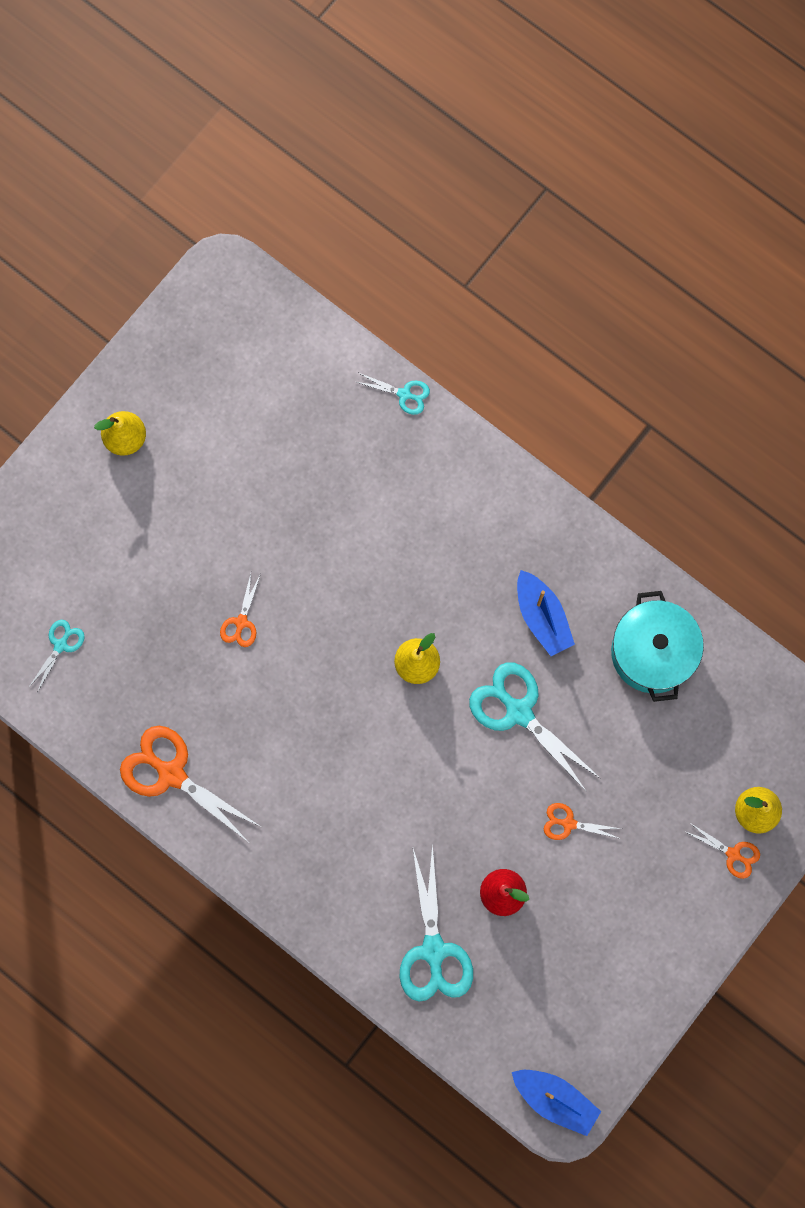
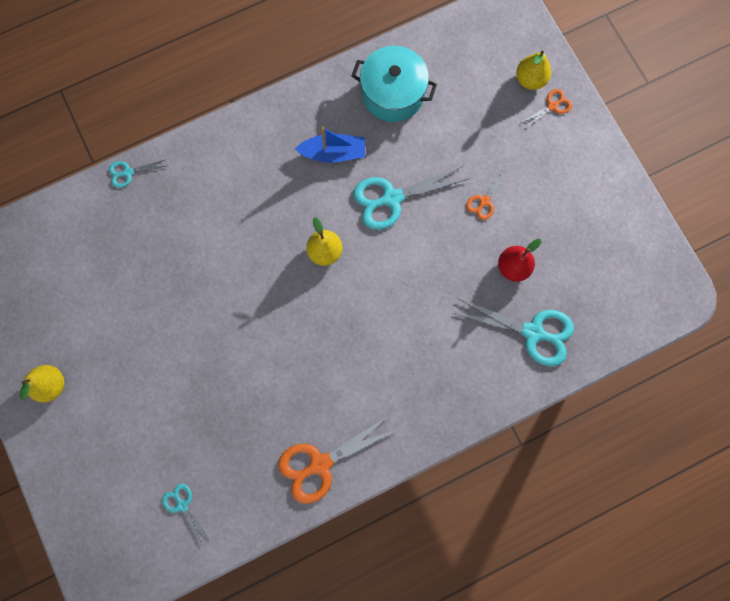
camera: 65 degrees left, 0 degrees up
(241, 622) = (233, 361): orange scissors -> none
(404, 394) = (128, 172): turquoise scissors -> turquoise scissors turned 150 degrees counterclockwise
(555, 1099) = (670, 297): blue boat -> none

